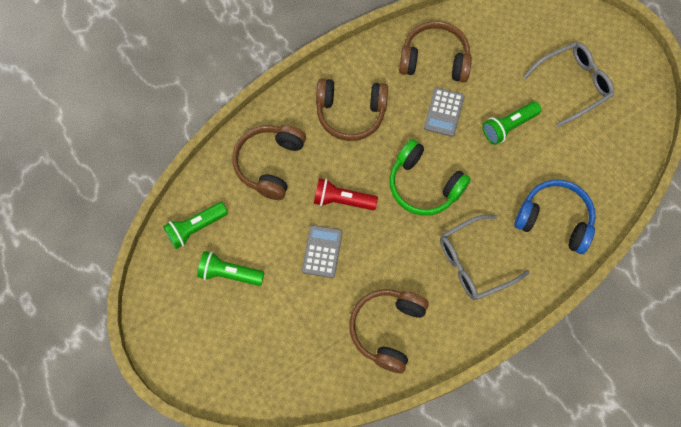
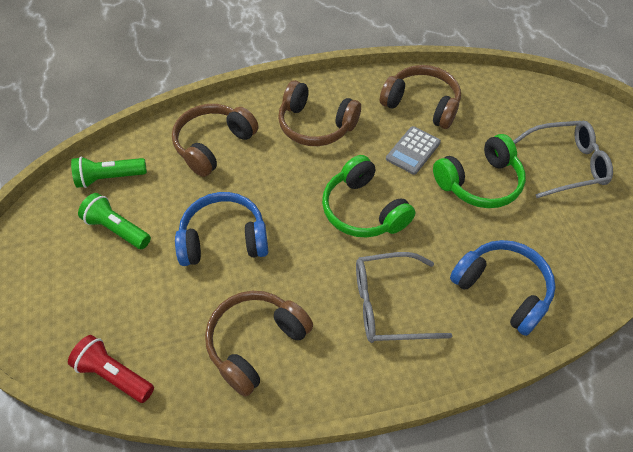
camera: 20 degrees right, 15 degrees down
(322, 251) = (224, 239): grey calculator -> blue headphones
(342, 200) = (269, 198): red flashlight -> red flashlight (114, 375)
(508, 126) = (479, 182): green flashlight -> green headphones

